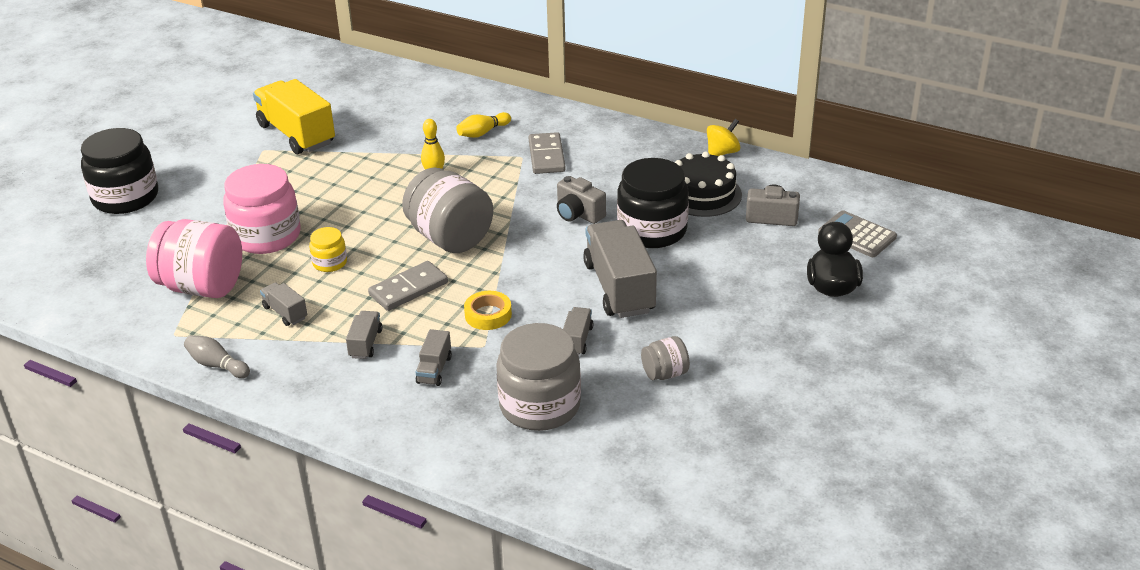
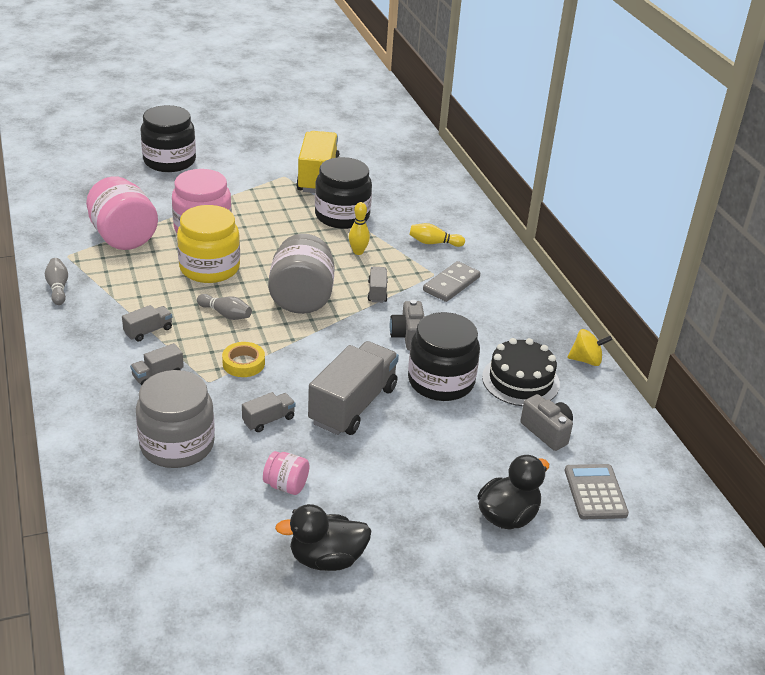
camera: 40 degrees right, 0 degrees up
(285, 313) = (138, 282): grey truck -> grey truck (377, 292)
(330, 263) = (209, 268): yellow jar -> yellow jar, size x2.05
(372, 154) = (342, 216): none -> black jar
(408, 289) = (225, 314): grey domino -> grey bowling pin
(664, 373) = (286, 485): grey jar -> pink jar
(769, 398) = (326, 559): none -> black duck

